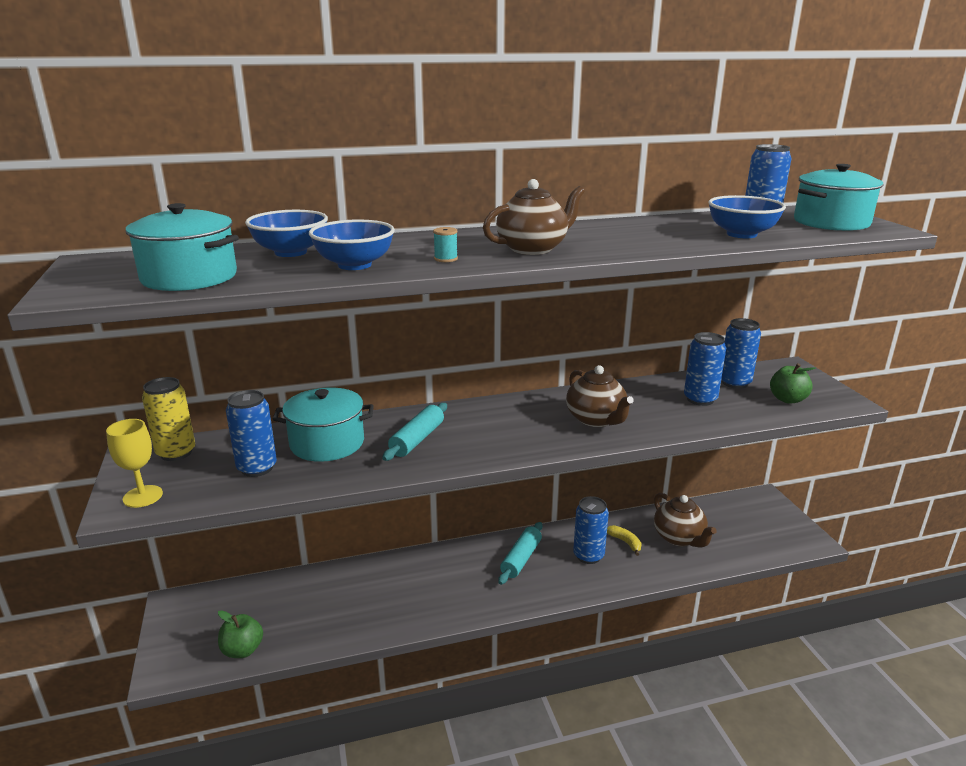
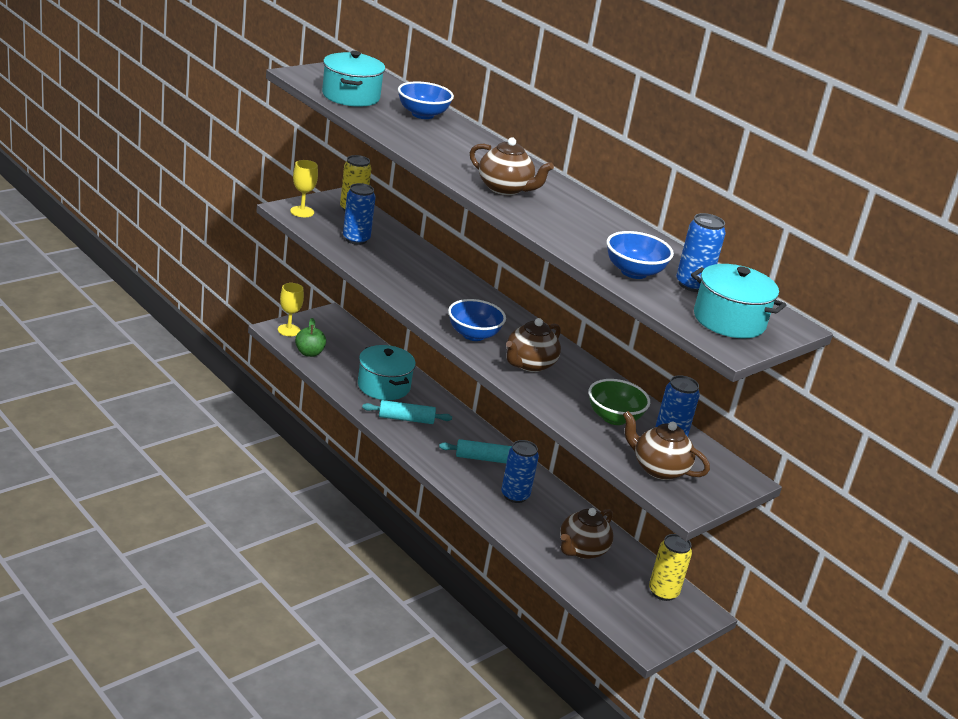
camera: 60 degrees right, 5 degrees up
(175, 657) = (289, 330): none -> yellow goblet
(327, 443) = (403, 257): turquoise pot -> turquoise pot (383, 386)
(354, 265) = (413, 136): blue bowl -> blue bowl (473, 335)
(417, 439) = (435, 290): turquoise rolling pin -> turquoise rolling pin (406, 419)
(446, 259) = (452, 161): turquoise spool -> none
(625, 542) = (550, 516): yellow banana -> none
(700, 399) = (614, 418): blue can -> green bowl
(739, 509) = (663, 592): none -> yellow can
(787, 399) = (658, 469): green apple -> brown teapot

